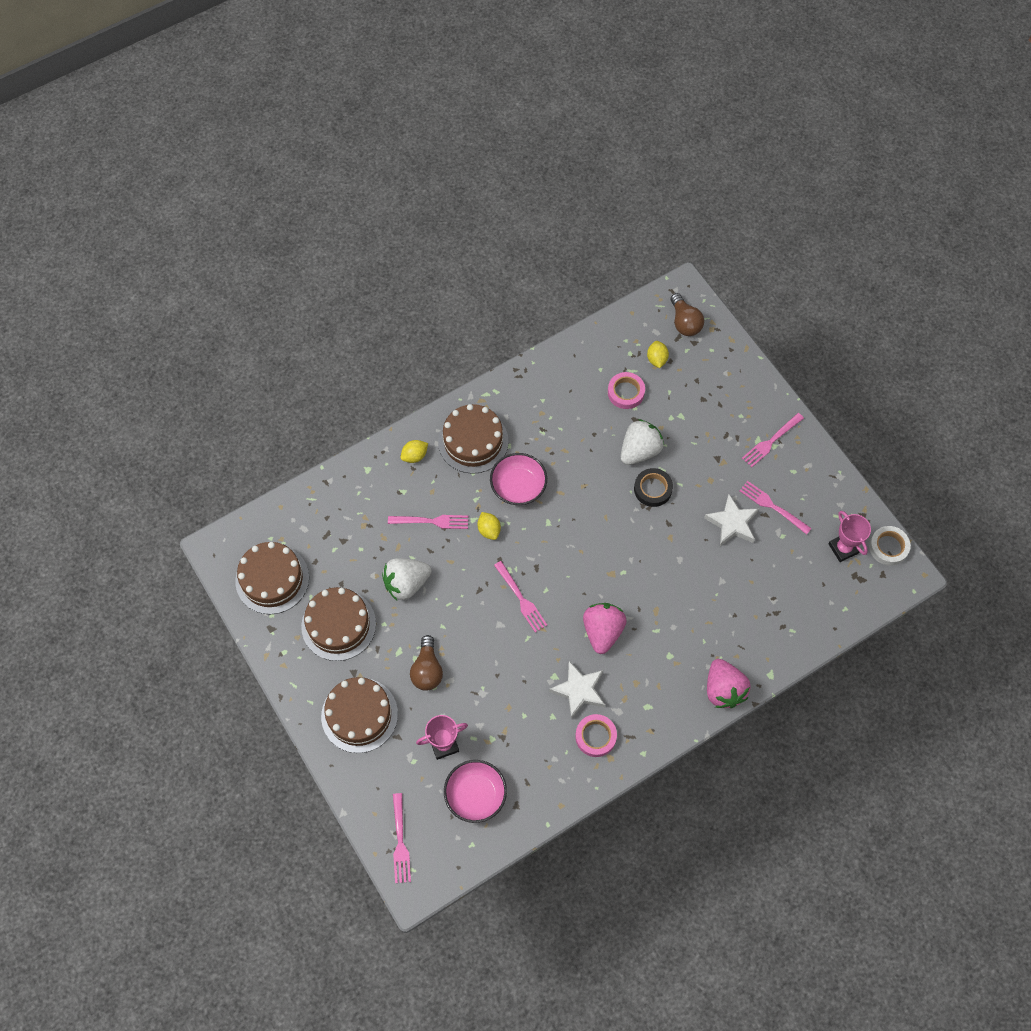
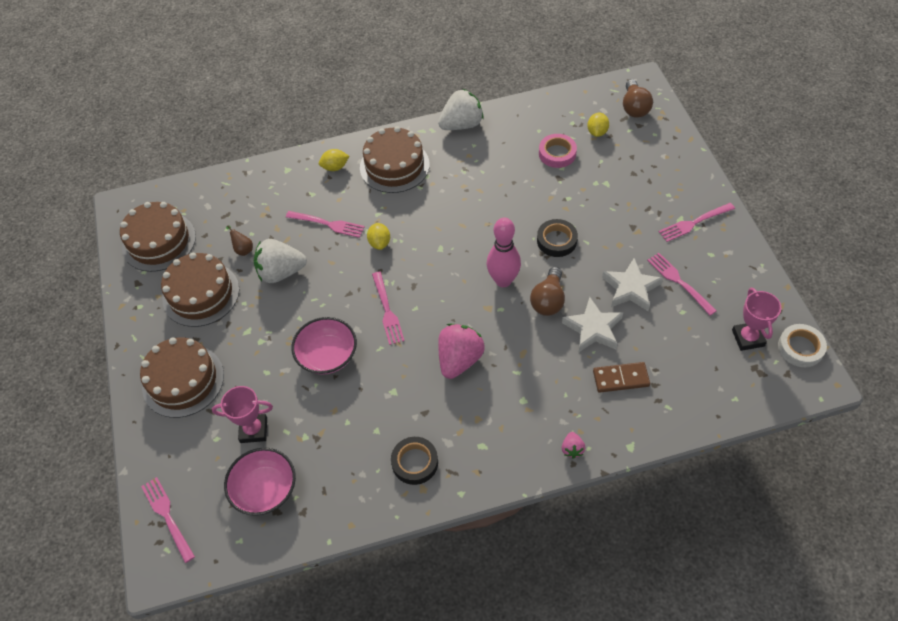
camera: 20 degrees right, 10 degrees down
(359, 568) = (243, 249): none -> brown pear
(400, 841) = (167, 516): pink fork -> pink fork turned 135 degrees clockwise
(427, 670) = (267, 354): brown light bulb -> brown light bulb (548, 300)
(518, 486) = (423, 211): pink bowl -> pink bowl (327, 355)
(579, 690) = (414, 411): white star -> white star (593, 329)
(595, 736) = (415, 462): pink tape -> black tape
(616, 542) = (503, 280): none -> pink bowling pin
(639, 451) = (554, 205): white strawberry -> white strawberry (461, 125)
(723, 689) = (572, 449): pink strawberry -> pink strawberry, size x0.47
(746, 614) = (621, 378): none -> brown domino

